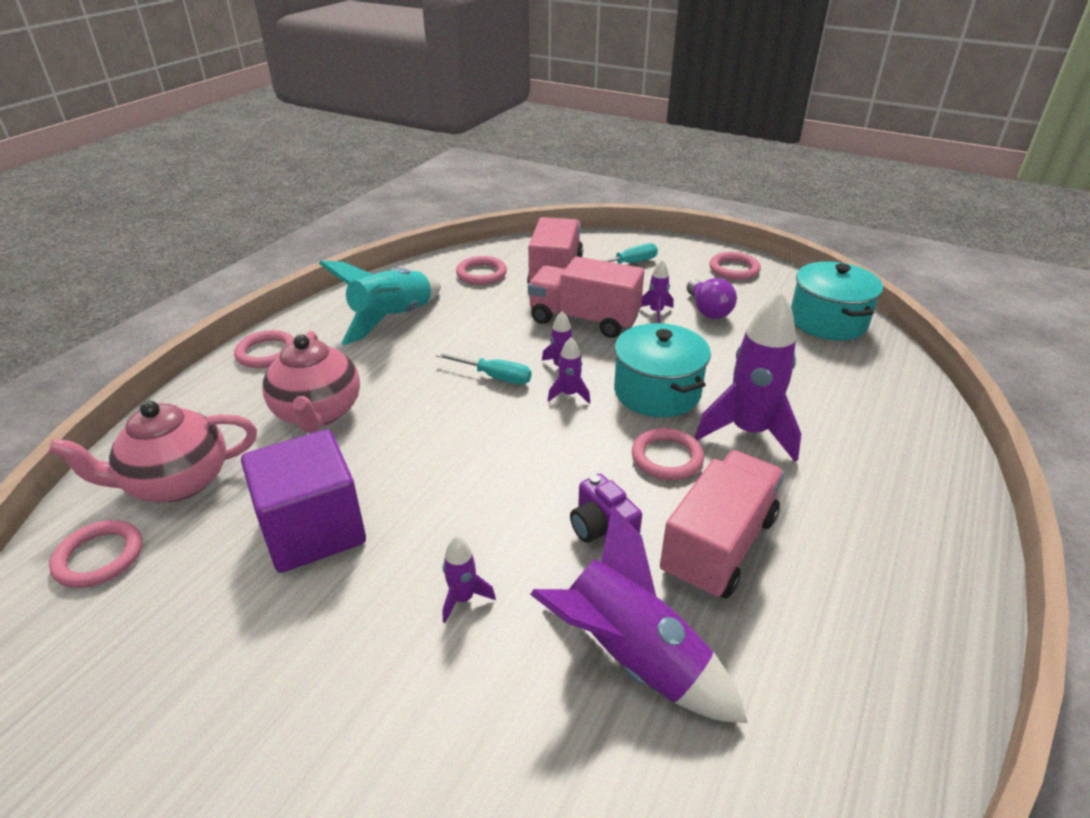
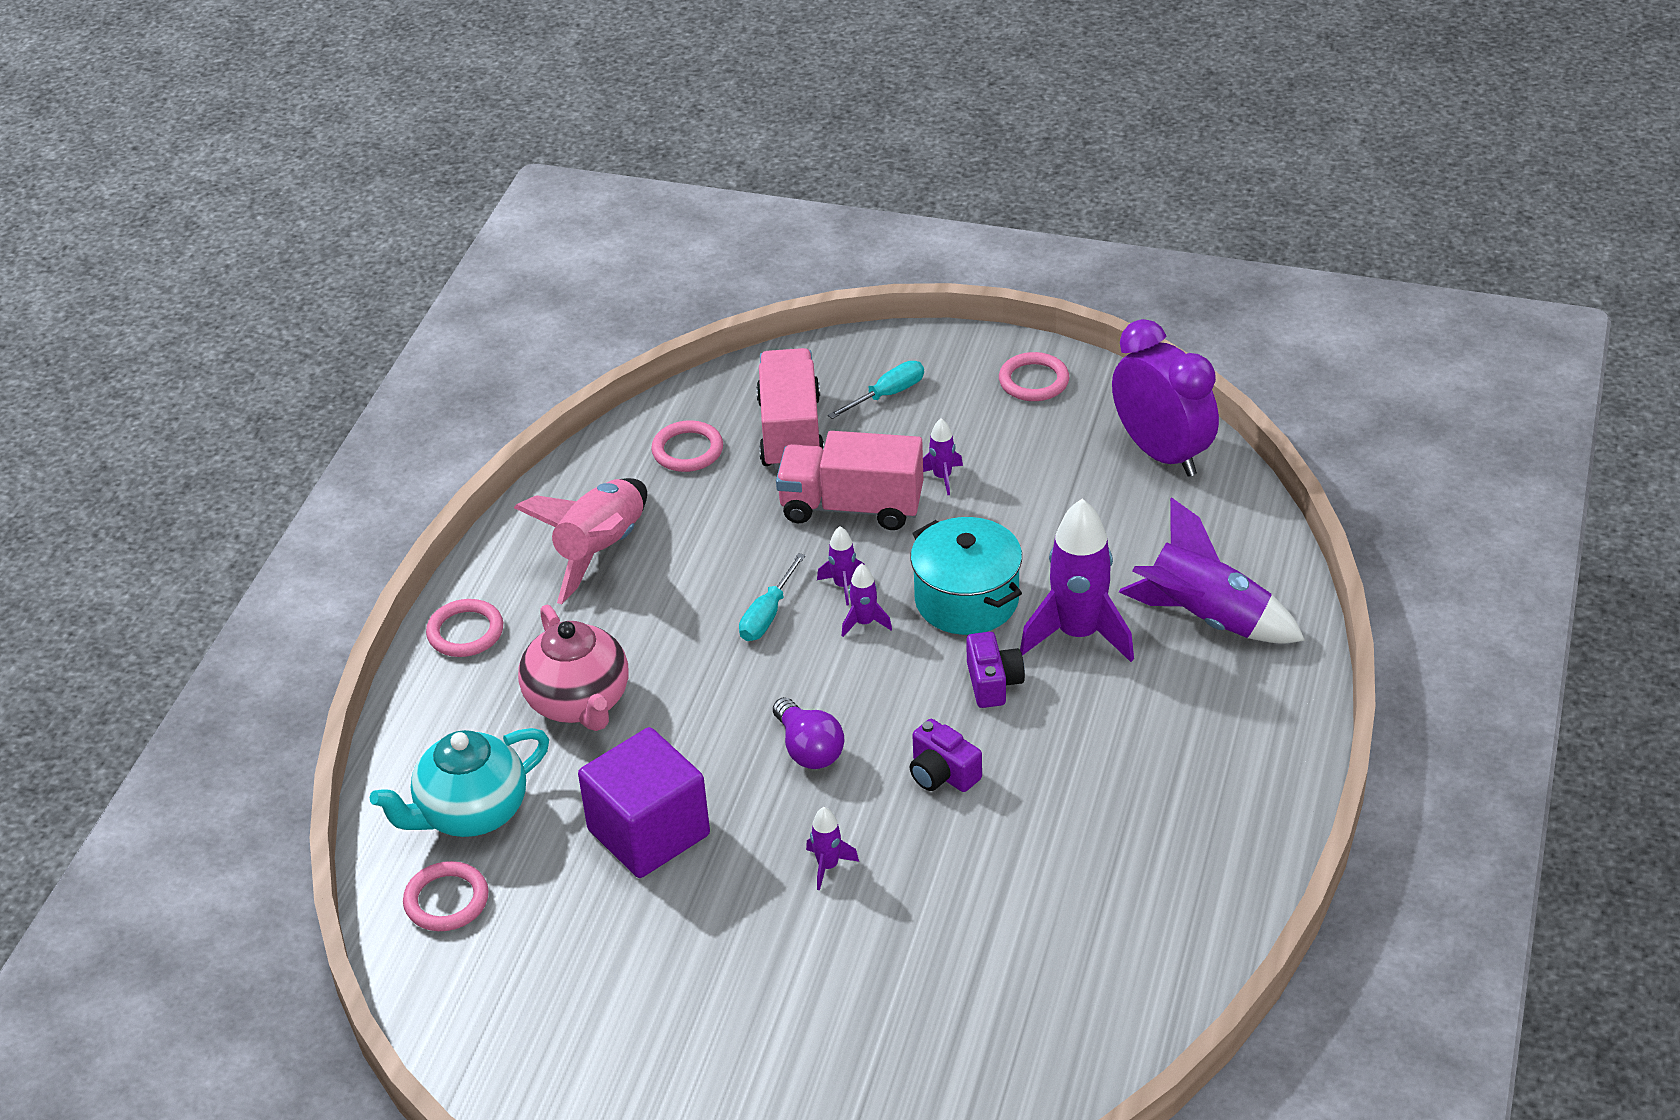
camera: 10 degrees left, 5 degrees up
(177, 482) = (471, 812): pink teapot -> turquoise teapot
(392, 319) = (601, 550): turquoise rocket -> pink rocket
(494, 377) = (767, 615): turquoise screwdriver -> turquoise screwdriver turned 105 degrees clockwise
(632, 657) = (997, 884): purple rocket -> purple rocket (1206, 619)
(667, 458) = (993, 683): pink ring -> purple camera
(708, 310) = (1008, 462): purple light bulb -> purple light bulb (808, 749)
(718, 546) = (1061, 769): pink truck -> none
(828, 321) = (1162, 453): turquoise pot -> purple clock

